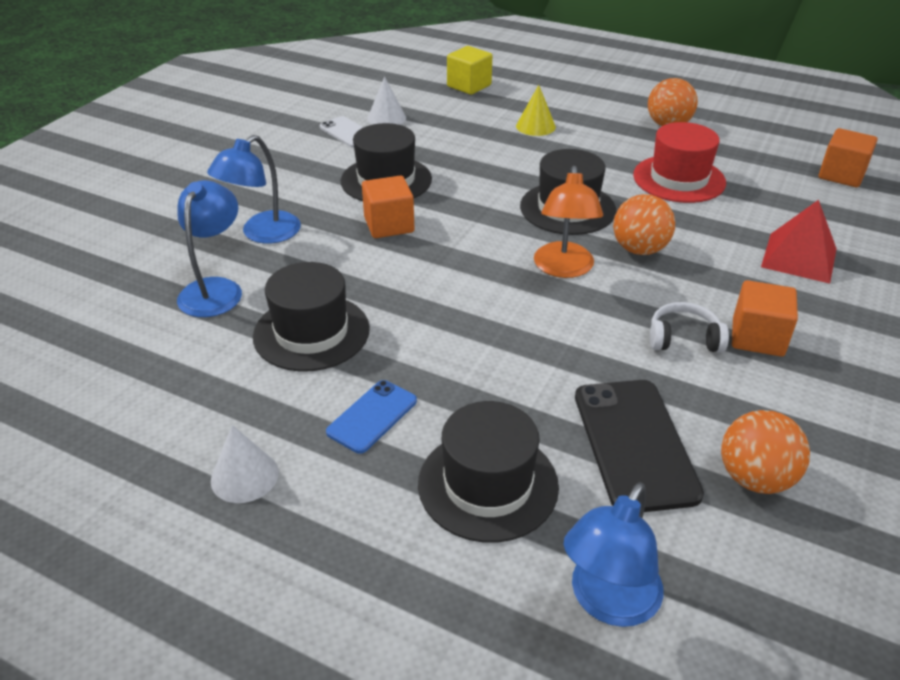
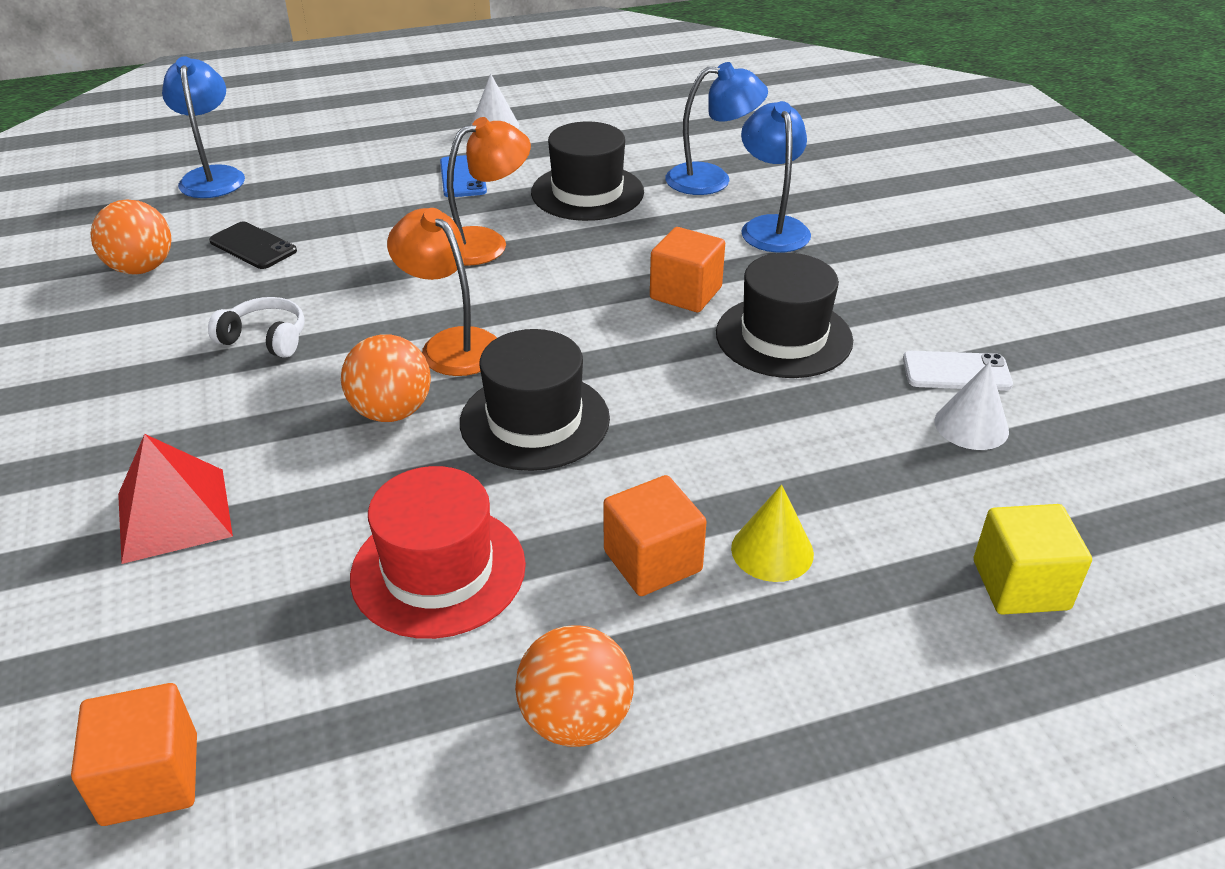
camera: 135 degrees right, 0 degrees up
(215, 289) = (712, 179): blue lamp -> blue lamp turned 60 degrees counterclockwise
(449, 331) = (485, 243): none -> orange lamp
(488, 484) = (339, 184): black hat -> none
(634, 444) = (253, 246): black phone -> black phone, size x0.58
(684, 339) = (265, 338): white headphones -> white headphones turned 120 degrees counterclockwise
(757, 337) = (187, 377): orange cube -> orange cube (652, 561)

